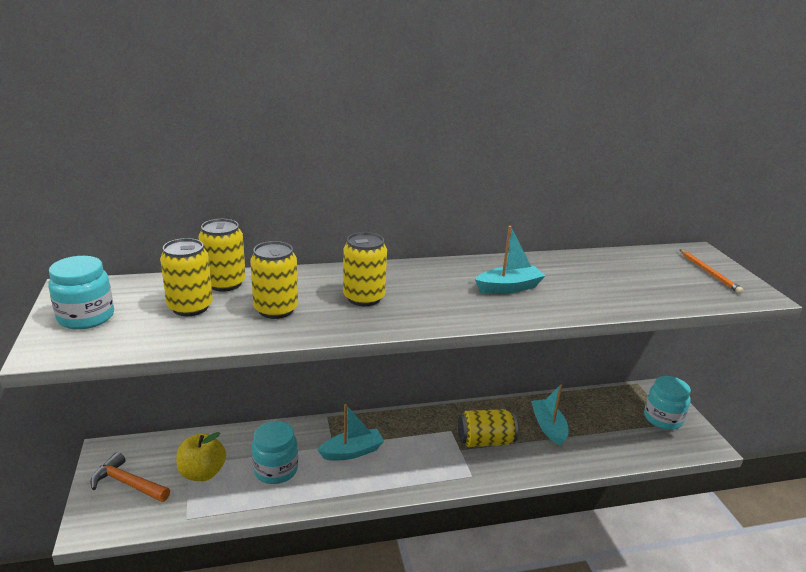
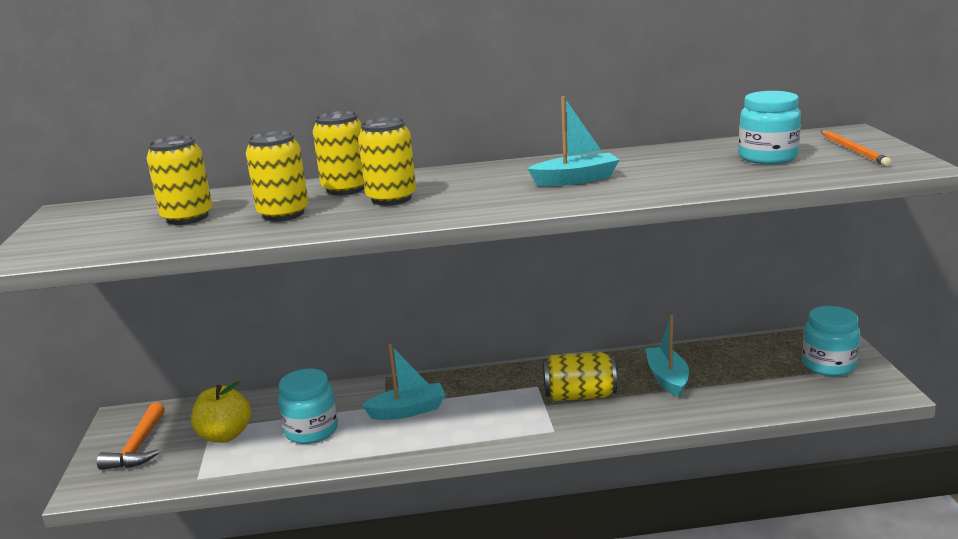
camera: 10 degrees right, 5 degrees down
(86, 317) = (71, 231): turquoise jar -> turquoise jar (767, 157)
(128, 483) = (138, 447): orange hammer -> orange hammer turned 120 degrees counterclockwise
(225, 283) = (234, 197): yellow can -> yellow can (346, 189)

